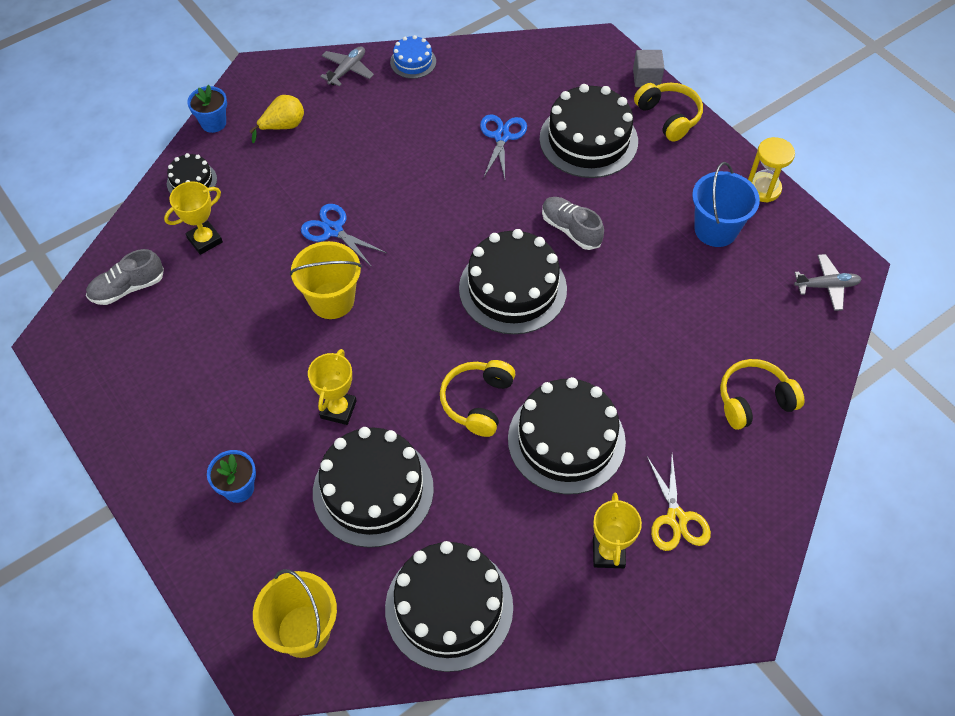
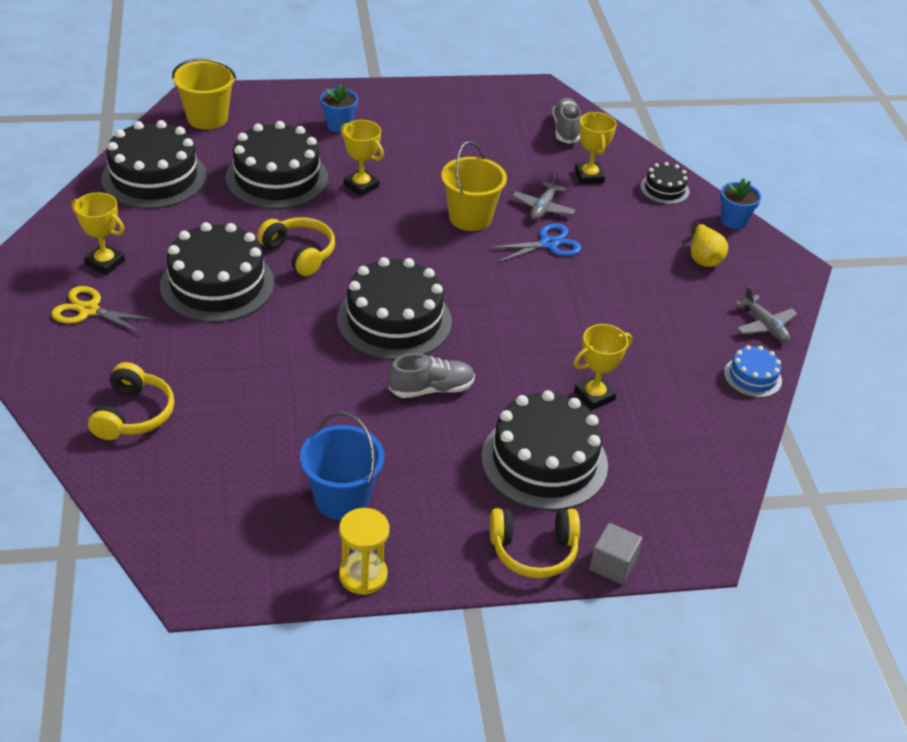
camera: 115 degrees right, 15 degrees down
(502, 137) = (594, 396): blue scissors -> yellow trophy
(826, 286) = (194, 549): grey plane -> grey plane (543, 207)

